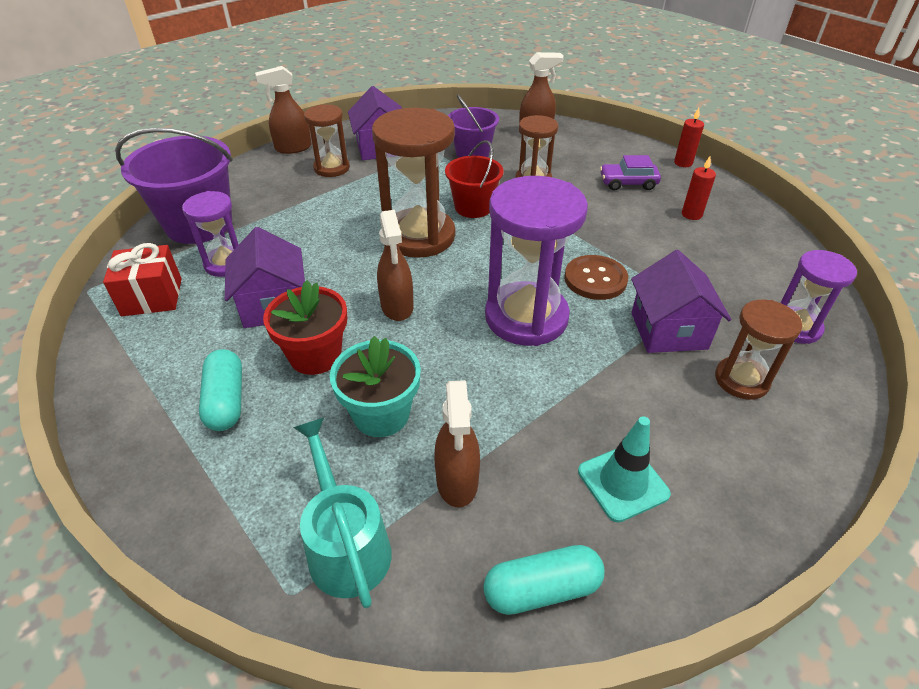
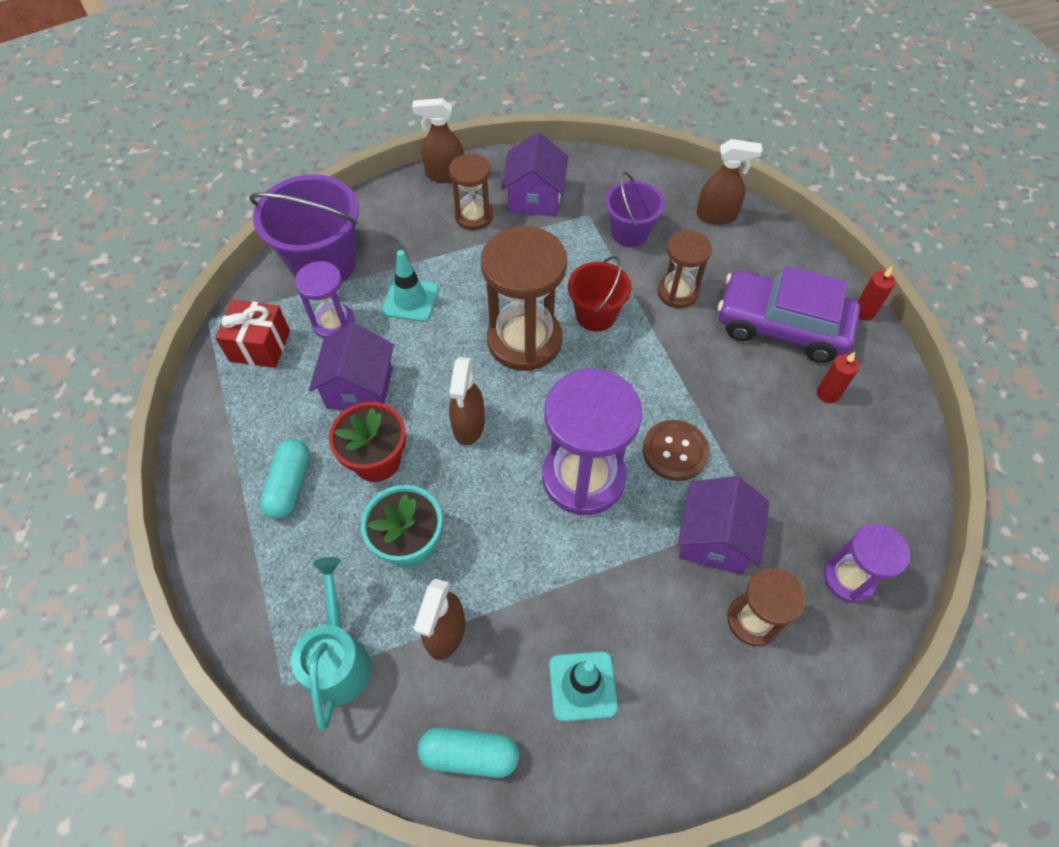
camera: 20 degrees right, 15 degrees up
(297, 232) = (410, 300): none -> turquoise traffic cone
(628, 183) = (781, 326): purple car -> purple car, size x2.01

